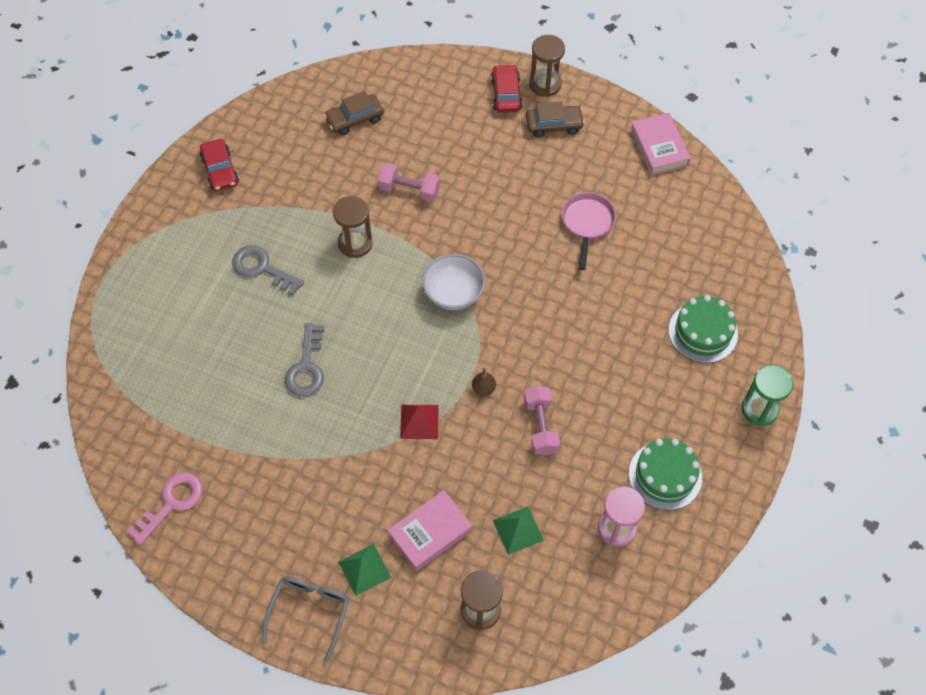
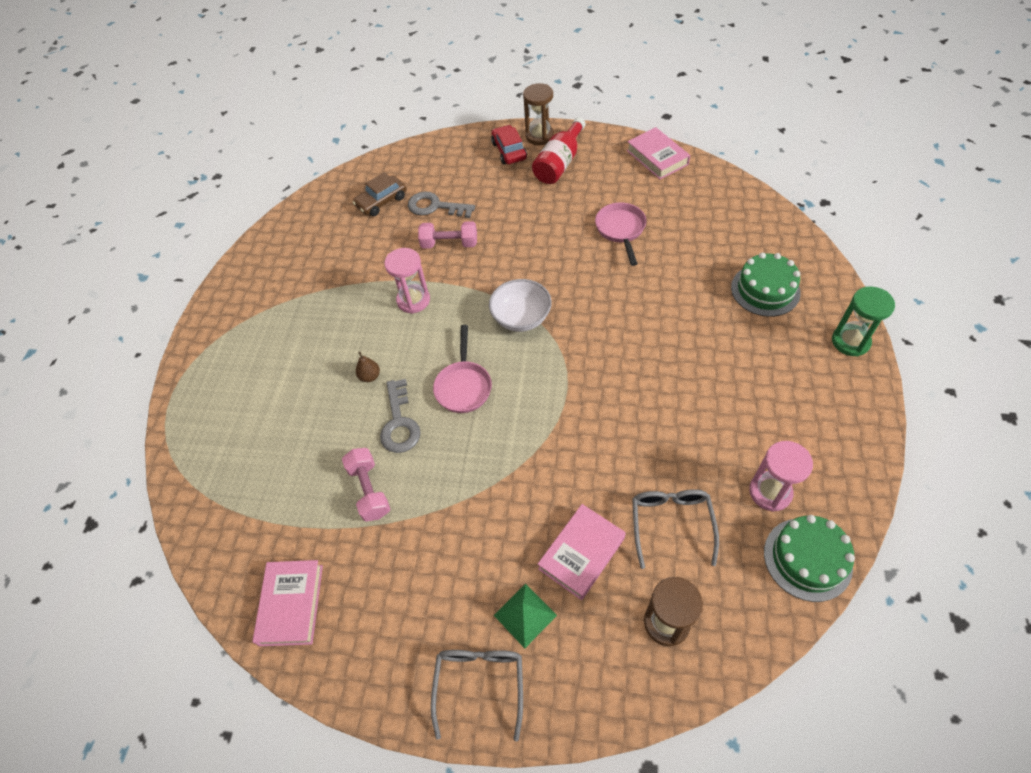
camera: 10 degrees left, 5 degrees down
(171, 503) = (291, 604): pink key -> pink book
(220, 170) = (267, 272): red car -> none
(262, 268) = (330, 345): grey key -> grey key (435, 206)
(355, 243) = (413, 300): brown hourglass -> pink hourglass
(376, 347) = (463, 386): none -> pink pan
(419, 421) = (530, 443): red pyramid -> none
(483, 388) = (582, 395): brown pear -> brown pear (370, 376)
(518, 530) = (671, 524): green pyramid -> grey glasses
(540, 426) = (651, 414): pink dumbbell -> pink dumbbell (369, 490)
(554, 125) = (559, 163): brown car -> red bottle
(665, 475) = (792, 426): green cake -> green cake (807, 559)

